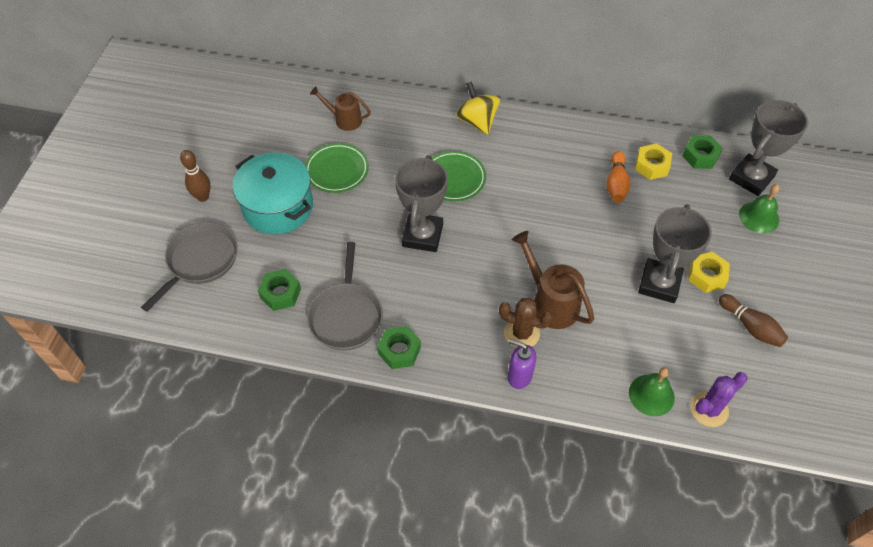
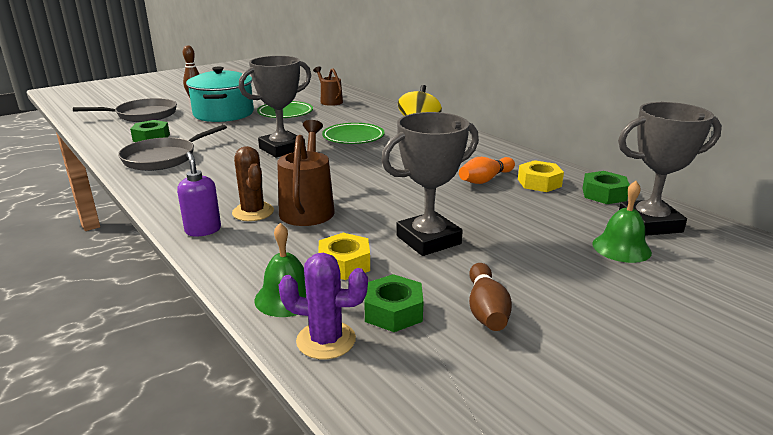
camera: 40 degrees right, 30 degrees down
(399, 350) = (157, 183): green nut -> green nut (393, 311)
(706, 276) = (490, 256): yellow nut -> yellow nut (344, 264)

